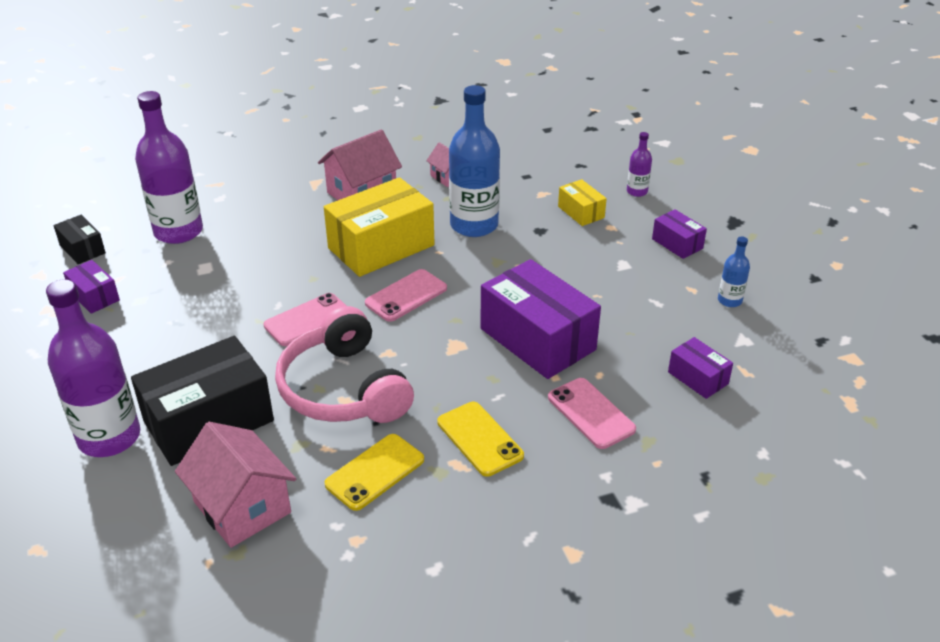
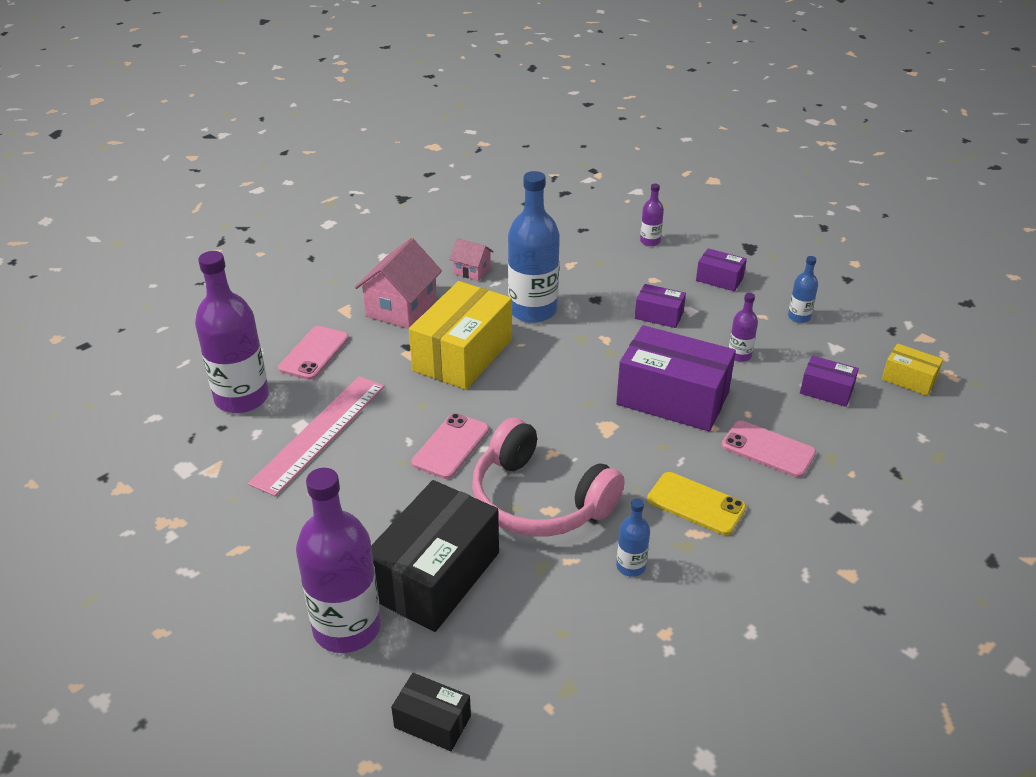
camera: 25 degrees left, 0 degrees up
(82, 249) = (148, 446): black box -> black box (432, 721)
(94, 296) = (206, 491): purple box -> purple box (659, 315)
(213, 277) = (319, 433): none -> pink ruler
(242, 507) = (537, 644): pink house -> none
(375, 472) = (631, 566): yellow phone -> blue bottle
(406, 296) = (525, 394): pink phone -> pink phone (314, 353)
(581, 212) = (617, 273): yellow box -> yellow box (909, 379)
(637, 319) = (739, 355): none -> purple bottle

